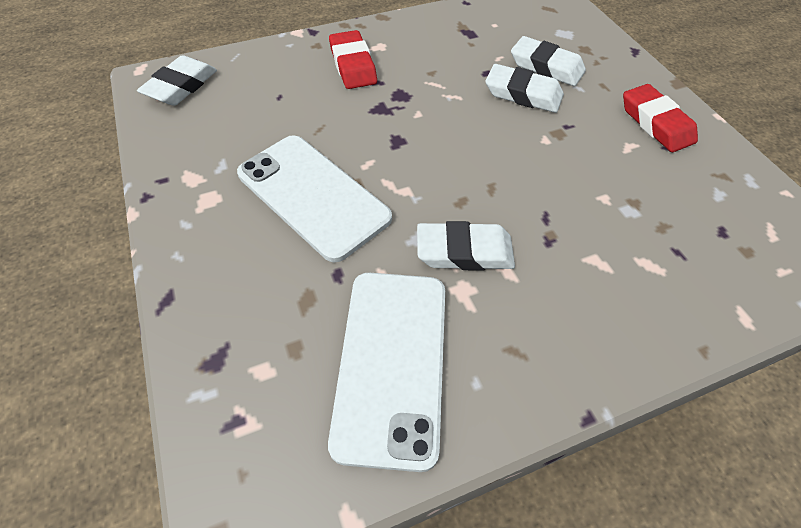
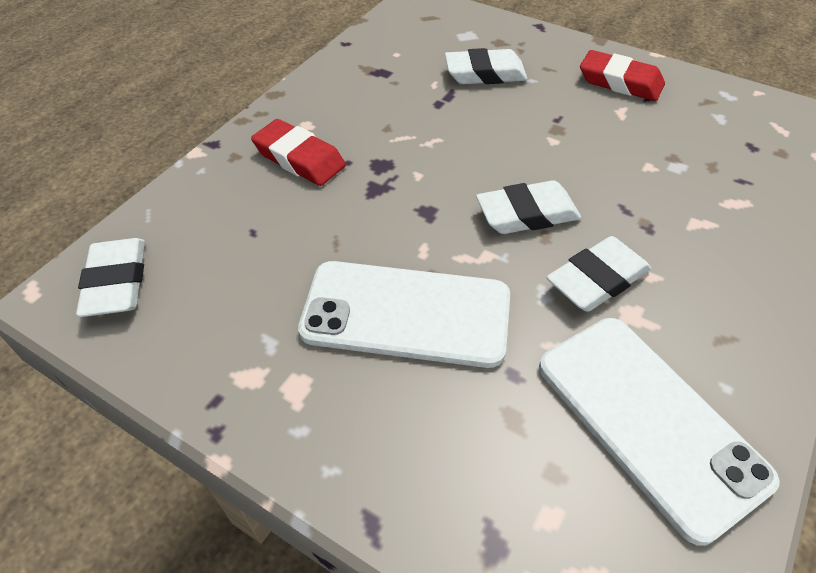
camera: 35 degrees left, 5 degrees down
(523, 94) = (492, 108): white eraser -> white eraser (527, 214)

